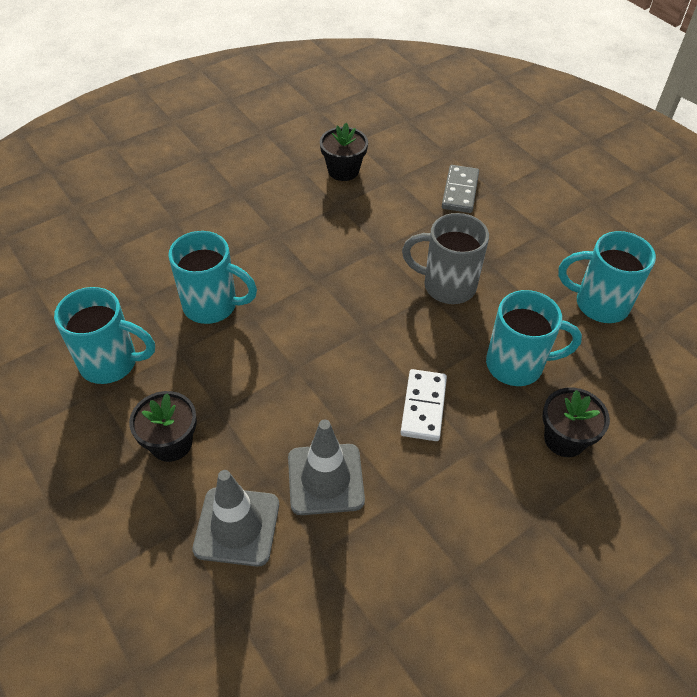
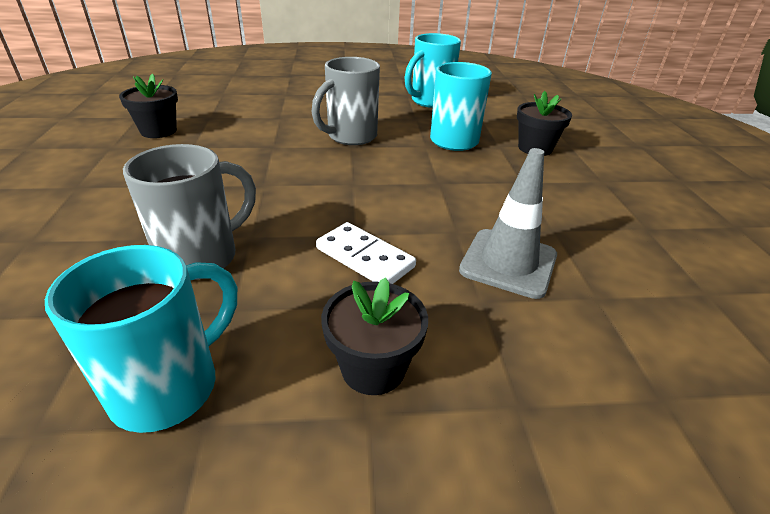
camera: 60 degrees left, 15 degrees down
(212, 305) = (201, 257): turquoise mug -> grey mug
(237, 526) = (539, 350): grey traffic cone -> none
(423, 407) = (463, 186): white domino -> white domino (365, 258)
(460, 191) = (266, 102): grey domino -> none

